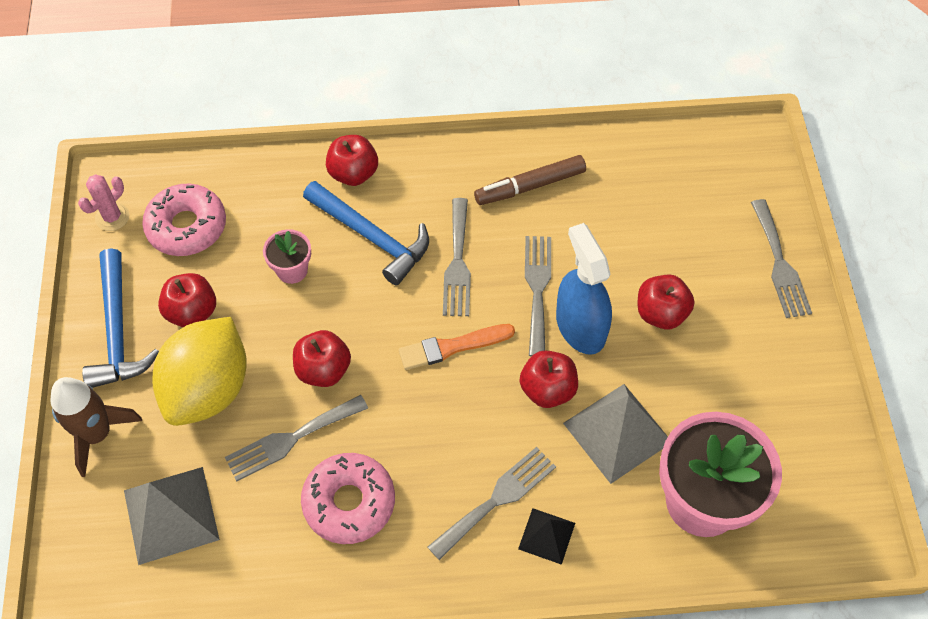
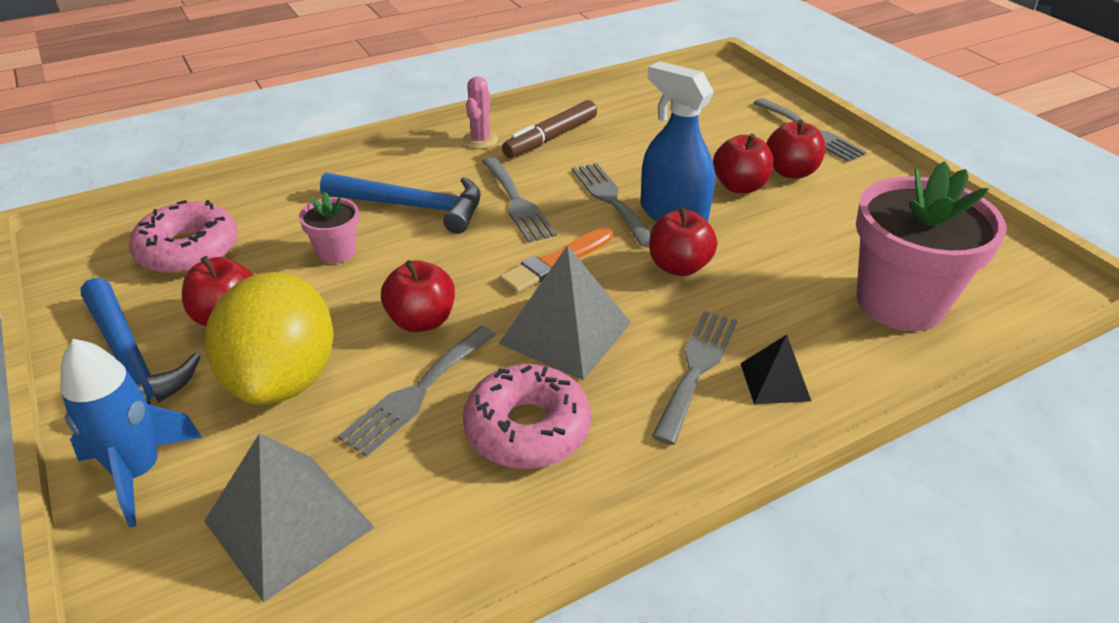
camera: 25 degrees left, 20 degrees down
(97, 434) = (138, 472): brown rocket -> blue rocket
(112, 217) = (86, 265): pink cactus -> pink cactus (480, 140)
(353, 173) = (365, 169): red apple -> red apple (791, 172)
(617, 432) = (773, 277): grey pyramid -> grey pyramid (565, 332)

